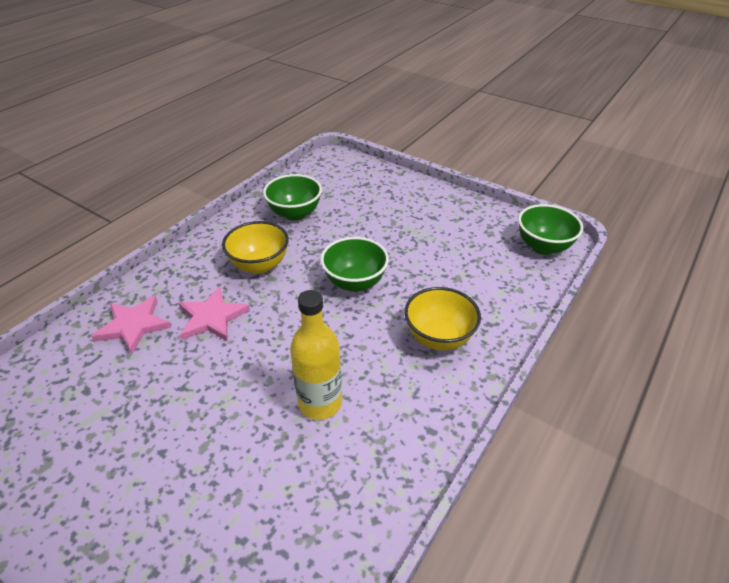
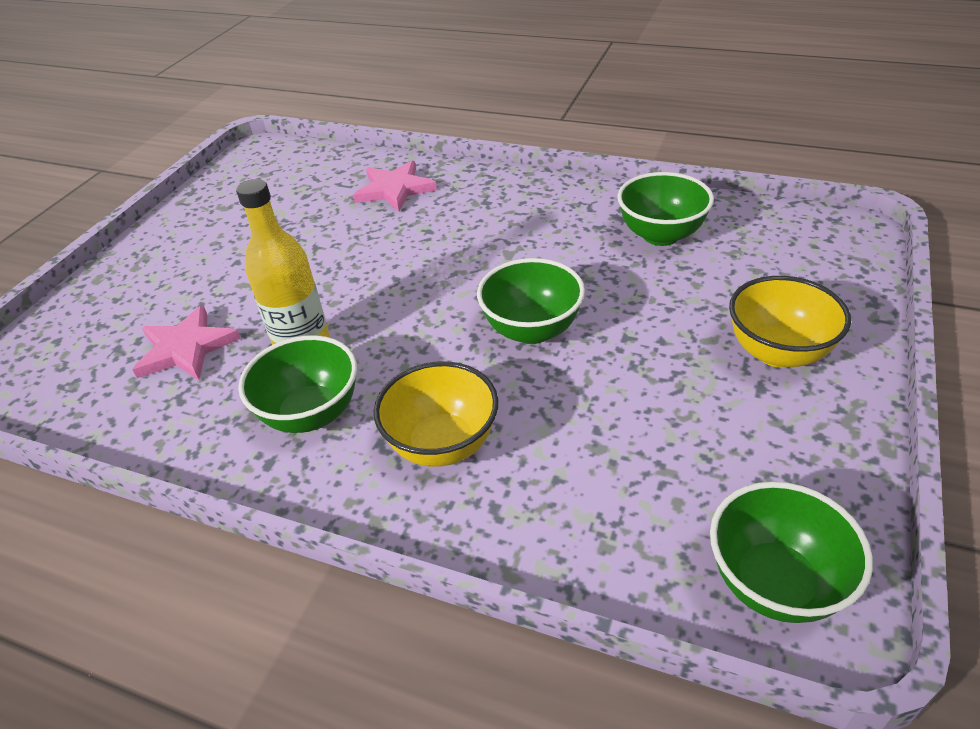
camera: 80 degrees right, 0 degrees up
(212, 317) = (422, 233): pink star -> pink star (186, 348)
(259, 265) = (529, 238): yellow bowl -> yellow bowl (778, 352)
(391, 402) = (311, 414): none -> green bowl

